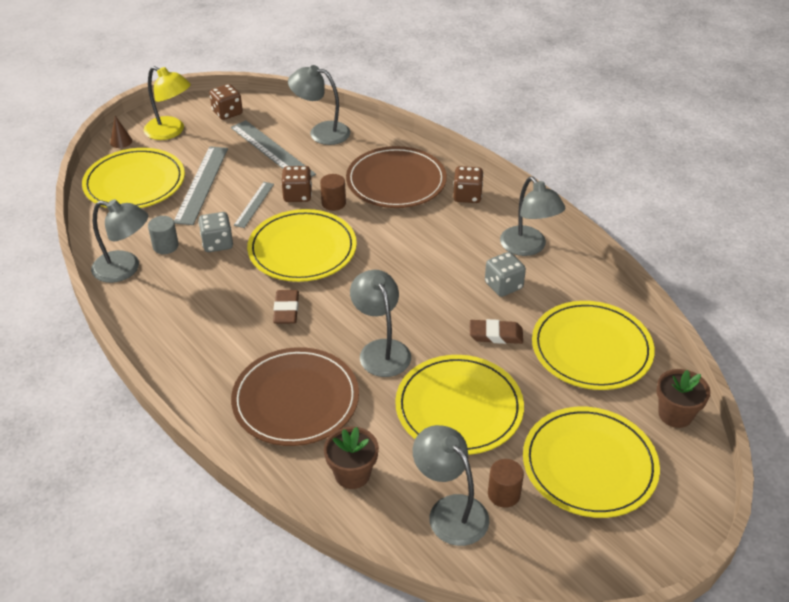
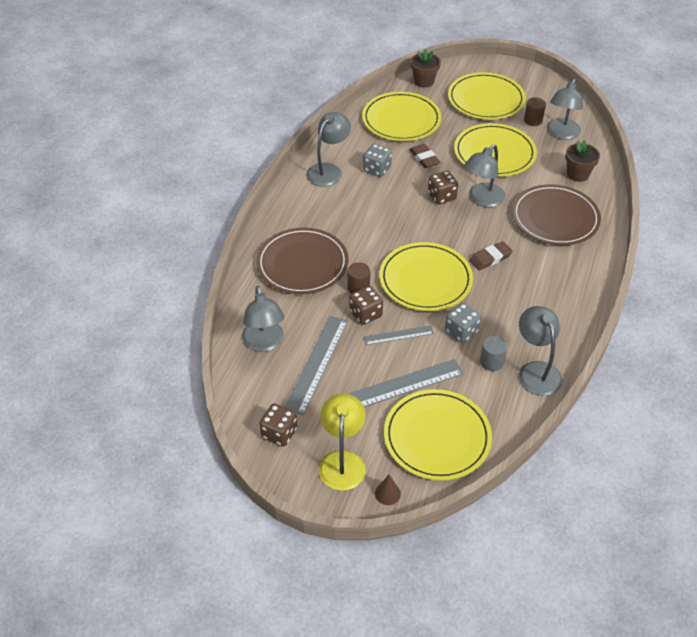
camera: 120 degrees left, 5 degrees up
(467, 196) = (292, 218): brown dice -> brown dice (441, 196)

